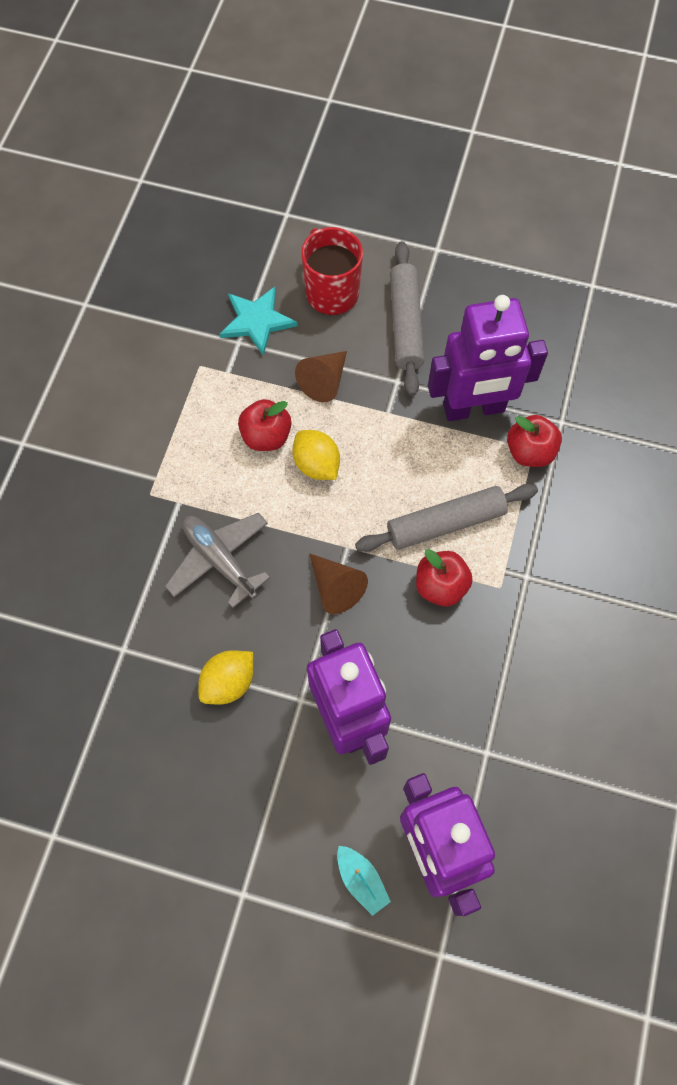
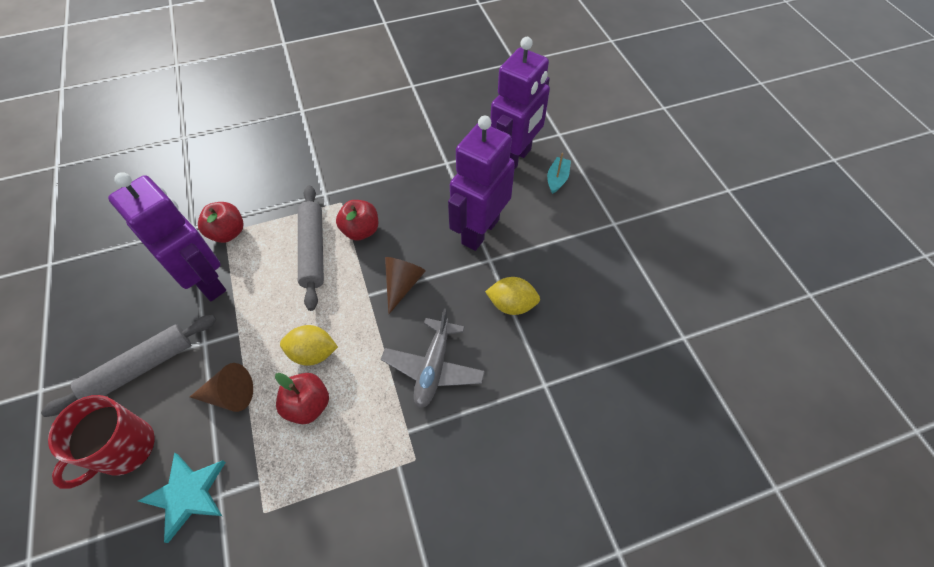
camera: 125 degrees left, 10 degrees down
(316, 464) = (313, 353): yellow lemon -> yellow lemon turned 75 degrees clockwise
(445, 523) = (313, 250): grey rolling pin -> grey rolling pin turned 45 degrees clockwise

